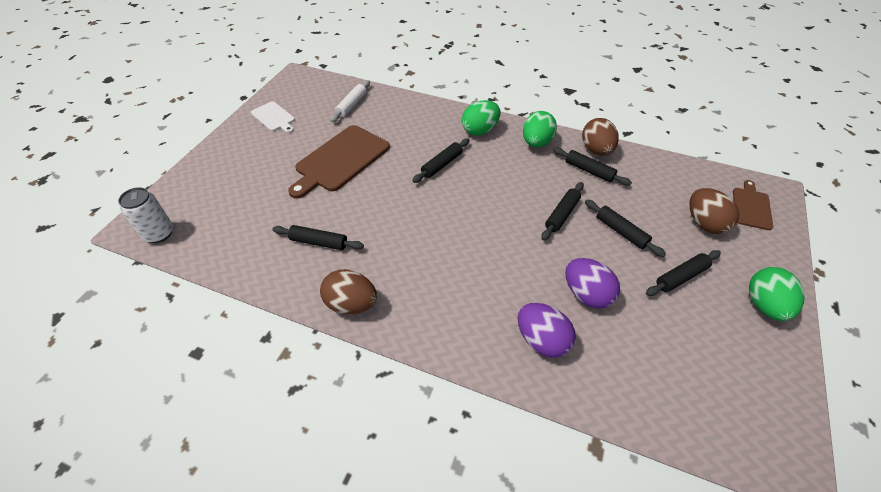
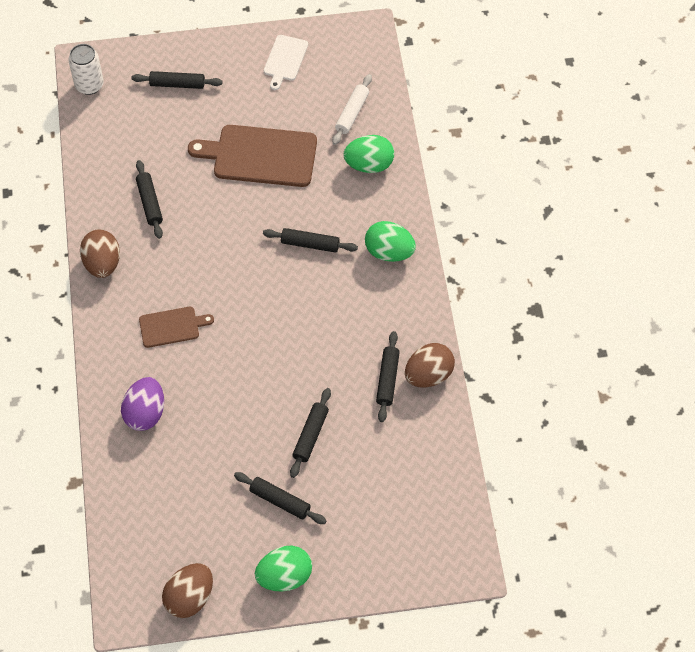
camera: 60 degrees right, 10 degrees up
(351, 105) = (352, 113): white rolling pin -> white rolling pin turned 60 degrees counterclockwise
(536, 143) = (403, 314): green egg -> green egg (369, 165)
(561, 214) = (303, 377): black rolling pin -> black rolling pin (177, 84)
(586, 294) = (213, 430): purple egg -> none
(704, 223) = (369, 507): brown egg -> brown egg (190, 598)
(751, 207) = (425, 547): brown cutting board -> brown cutting board (172, 327)

